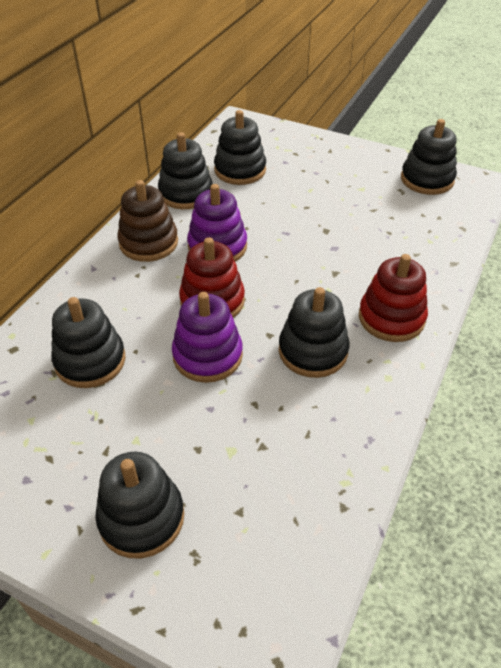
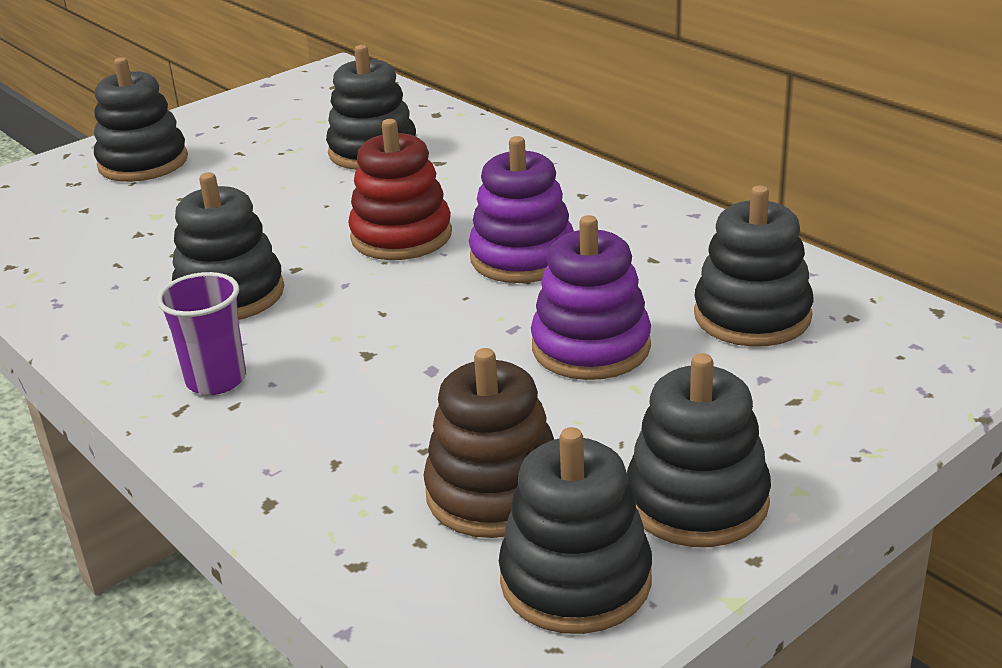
camera: 115 degrees right, 15 degrees down
(148, 243) = (576, 204): brown stacking toy -> brown stacking toy (495, 493)
(186, 193) = (698, 249): black stacking toy -> black stacking toy (697, 501)
(207, 355) = (305, 219): purple stacking toy -> purple stacking toy (591, 347)
(391, 318) = (216, 380): red stacking toy -> purple cup

